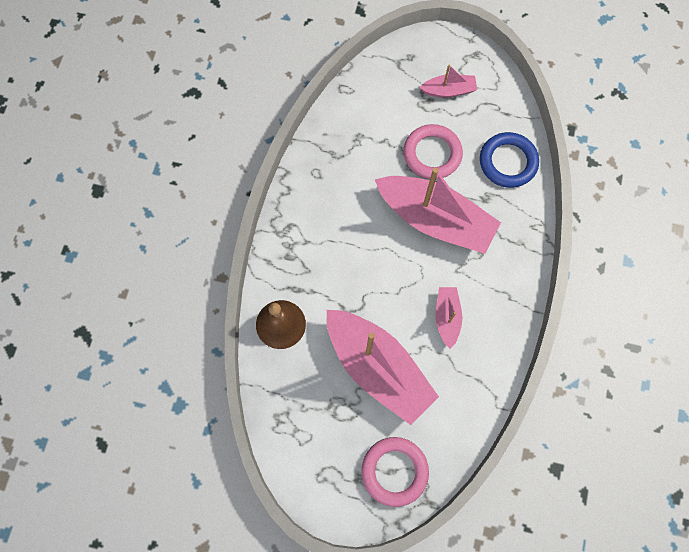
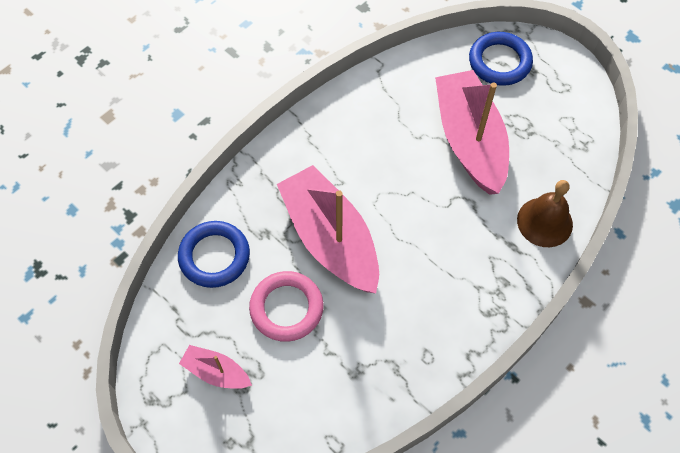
camera: 150 degrees left, 10 degrees down
(394, 471) = (499, 62): pink ring -> blue ring
(447, 317) = (379, 148): pink boat -> none

